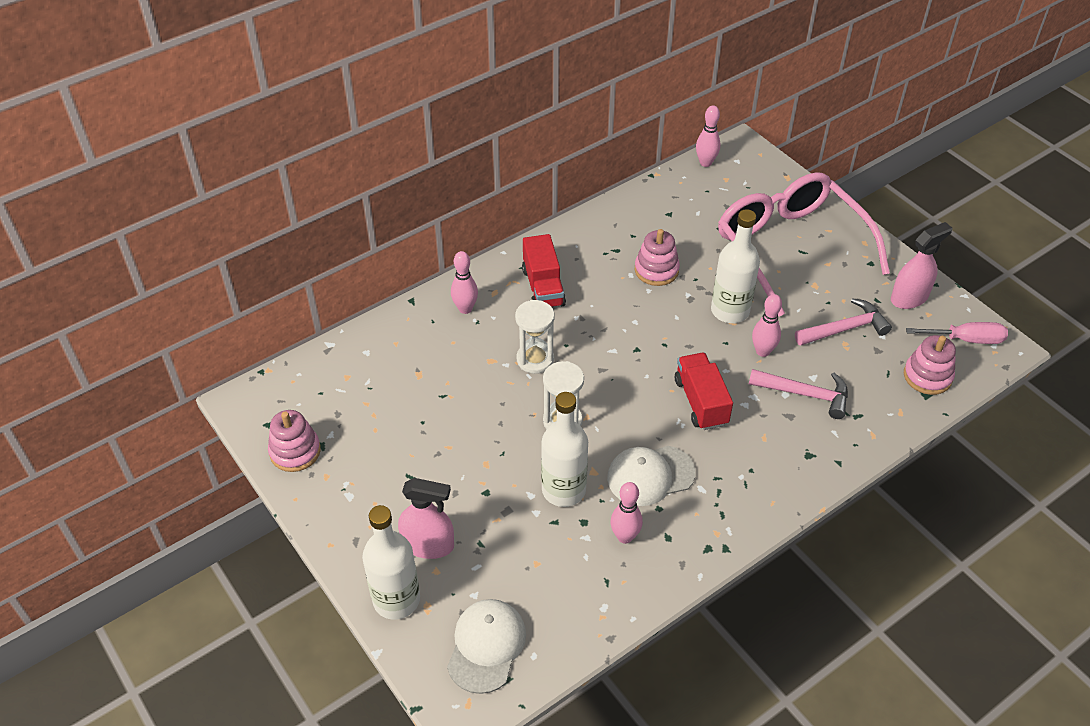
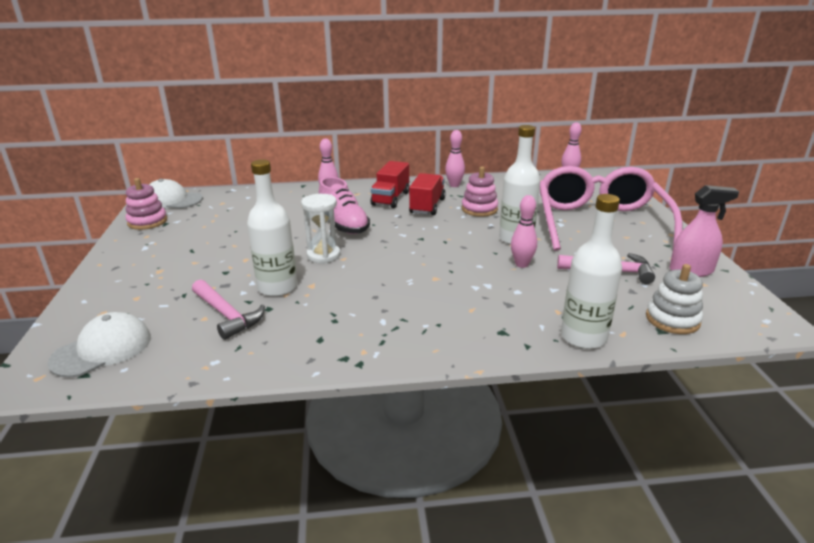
camera: 30 degrees right, 20 degrees down
(396, 599) = (90, 302): white bottle -> white bottle (583, 337)
(428, 545) = (151, 284): pink spray bottle -> none
(535, 359) = (344, 225): white hourglass -> pink shoe
(625, 537) = (287, 327): pink bowling pin -> pink bowling pin (454, 185)
(650, 475) = (351, 300): white cap -> white cap (172, 200)
(701, 402) = (439, 275): red truck -> red truck (427, 206)
(805, 394) = (535, 296): pink hammer -> pink hammer (226, 315)
(927, 376) = (672, 319): pink stacking toy -> white stacking toy
(966, 339) = (735, 308): pink screwdriver -> none

